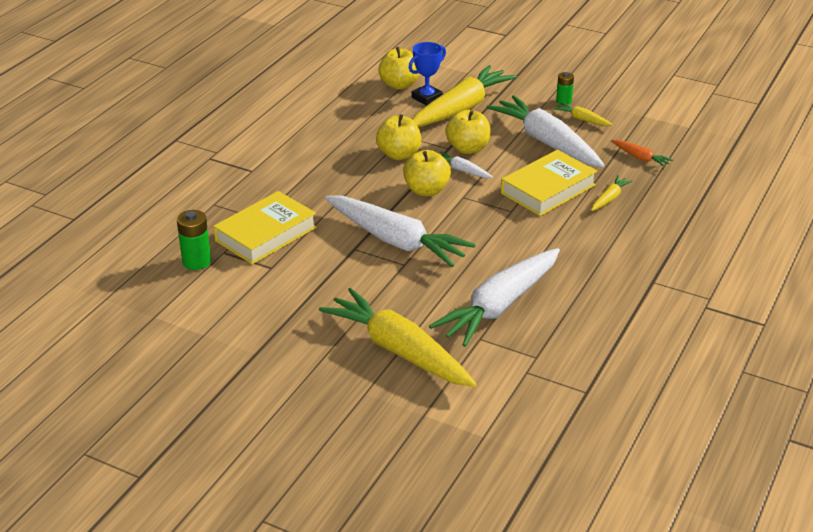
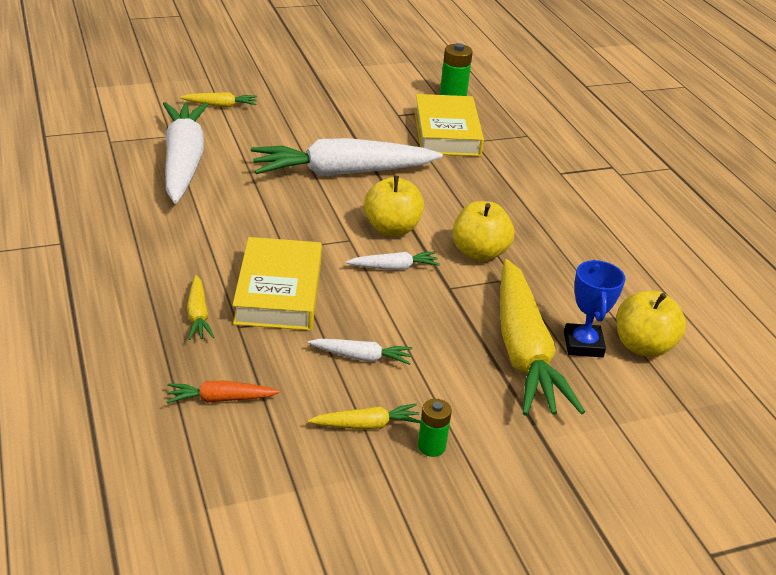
camera: 130 degrees right, 0 degrees up
(398, 350) = (221, 105): yellow carrot -> yellow carrot, size x0.43
(468, 148) = (429, 298): yellow apple -> none
(546, 142) = (362, 357): white carrot -> white carrot, size x0.43

